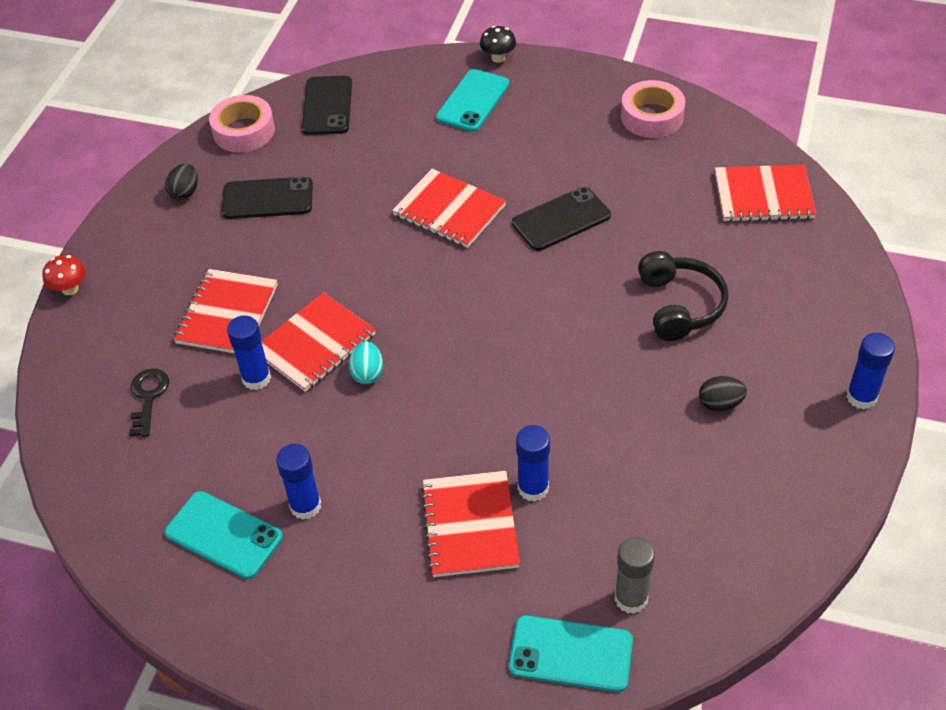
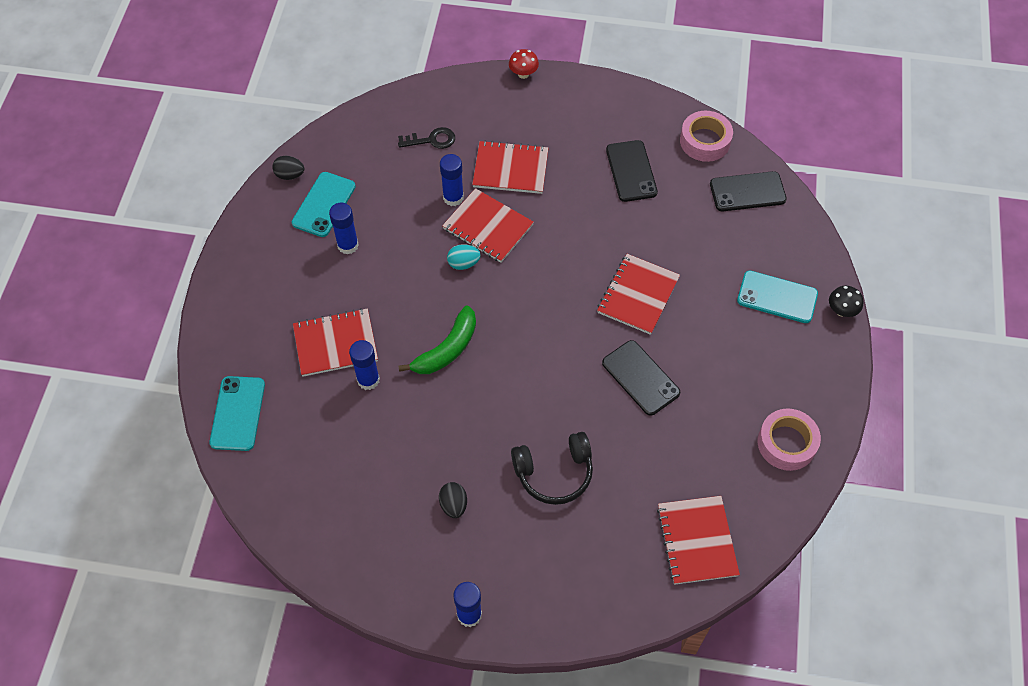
camera: 80 degrees right, 10 degrees up
(185, 192) = (629, 118): black egg -> black egg (290, 175)
(497, 398) = (447, 349): none -> green banana
(631, 598) = (279, 448): grey glue stick -> none

